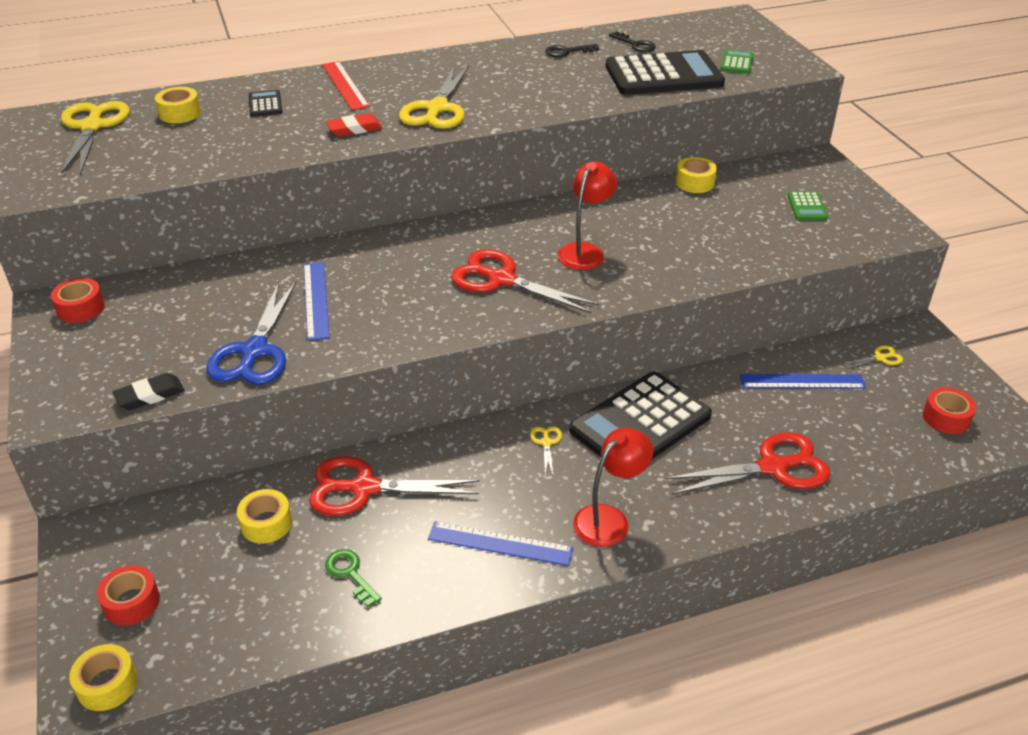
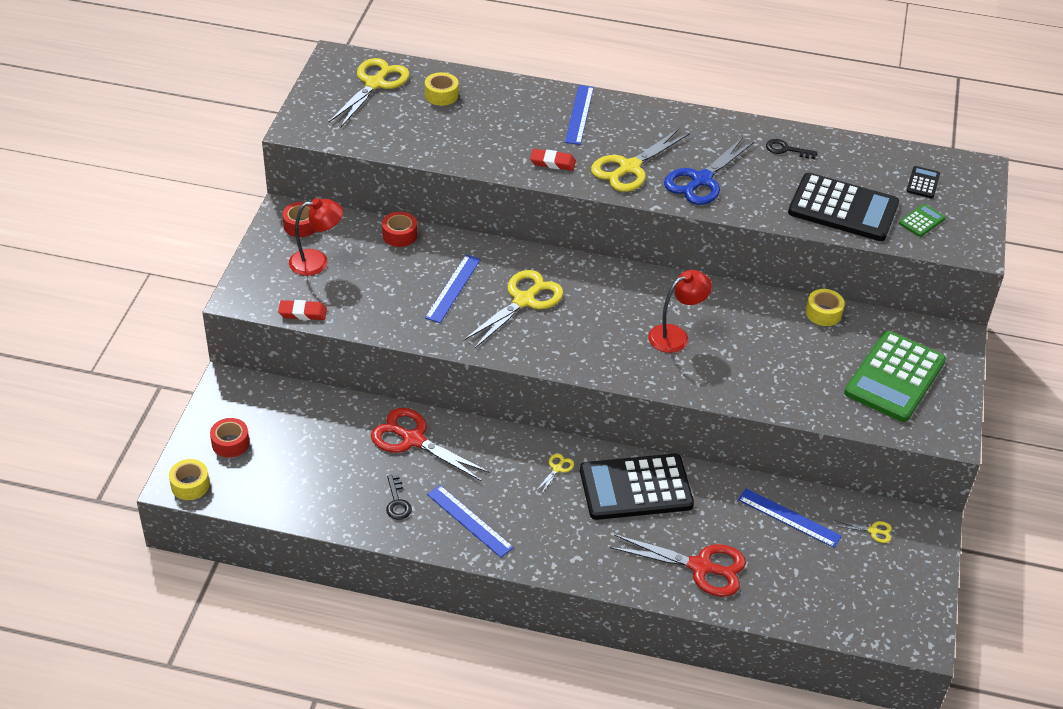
camera: 30 degrees right, 5 degrees up
(150, 395) = (302, 313): black eraser -> red eraser
(254, 351) = (386, 310): blue scissors -> blue scissors (701, 180)
(265, 104) = (507, 111): black calculator -> black calculator (923, 183)
(266, 523) = (337, 433): yellow tape -> none
(345, 85) = (579, 114): red ruler -> blue ruler
(350, 574) = (364, 491): green key -> none
(404, 281) = (524, 300): none -> yellow scissors
(501, 279) = (593, 331): red scissors -> none
(609, 519) = (553, 542): red lamp -> red lamp (317, 262)
(635, 44) = (853, 165): black key -> black key (397, 502)
(807, 207) = (894, 377): green calculator -> green calculator, size x2.35
(946, 418) = (873, 600): red tape -> red tape (399, 235)

